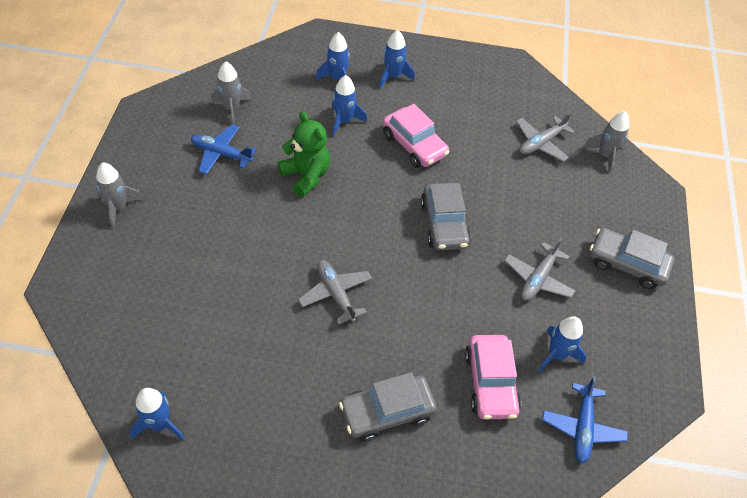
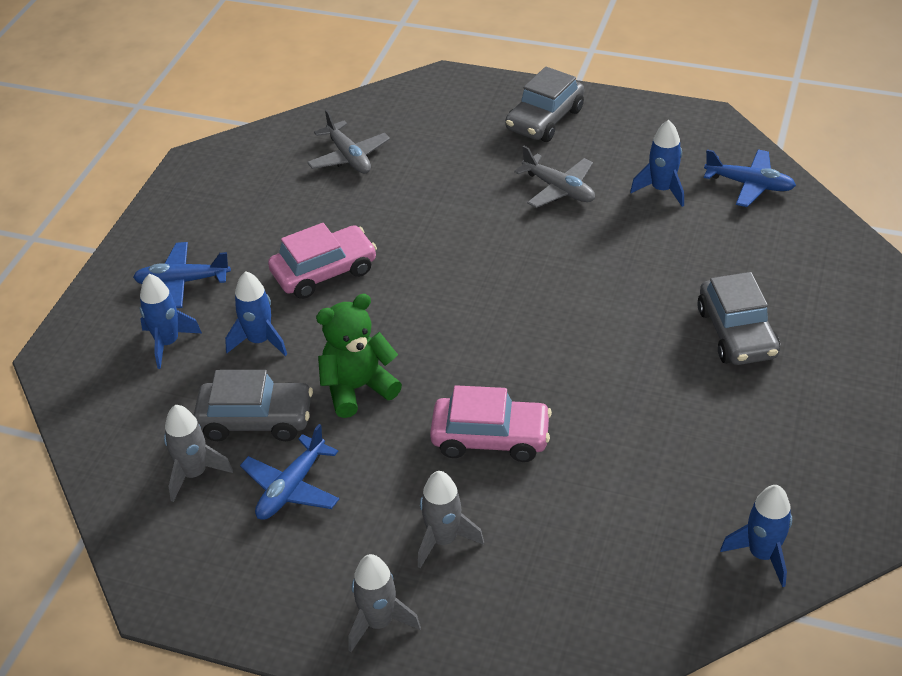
camera: 75 degrees left, 10 degrees down
(336, 294) = (567, 368): grey plane -> none
(393, 76) = (182, 282): blue rocket -> blue plane
(444, 224) = (466, 257): grey car -> grey car (256, 420)
(490, 383) = (697, 244): pink car -> pink car (490, 438)
(605, 155) = (381, 109): grey rocket -> grey rocket (444, 540)

